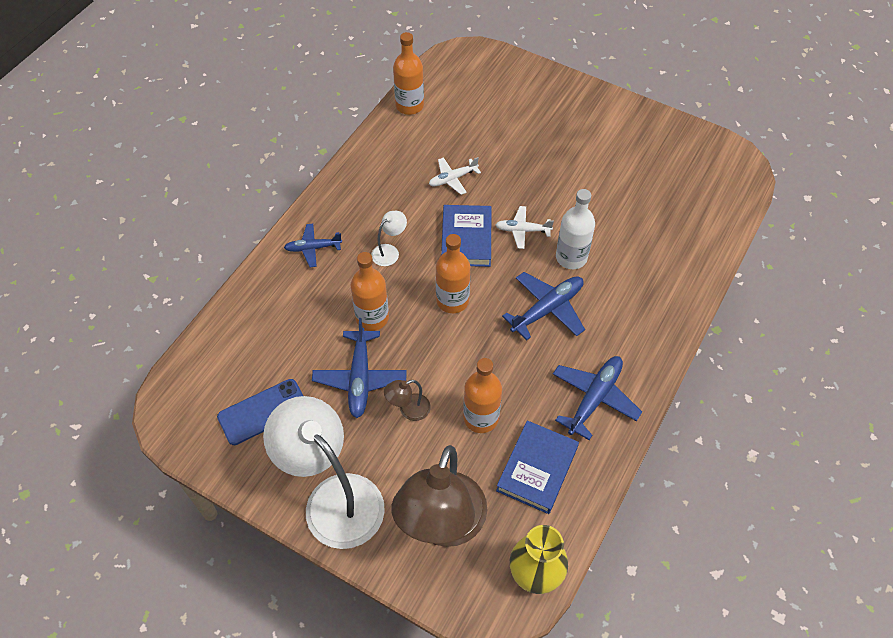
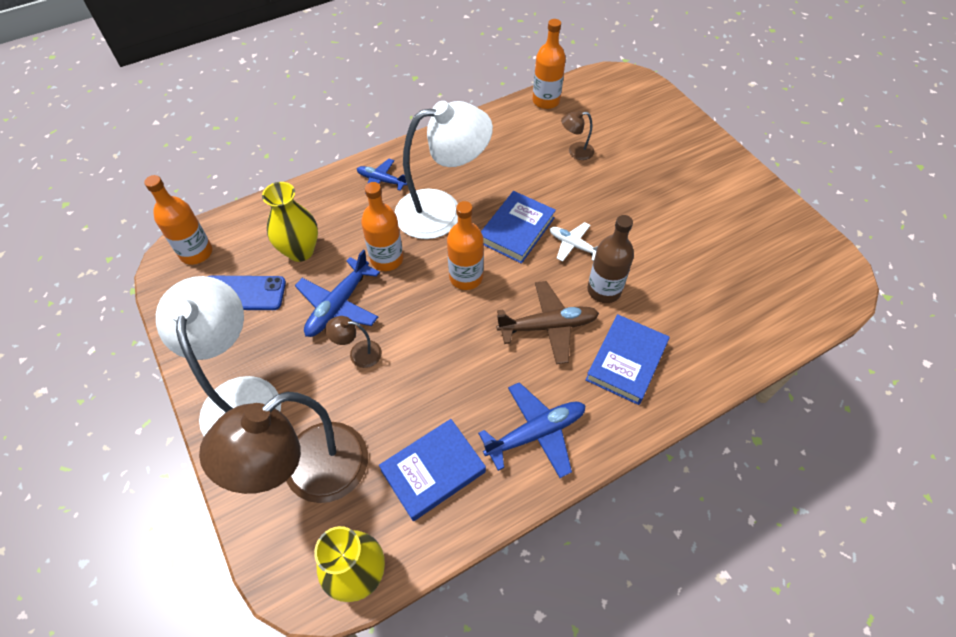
camera: 30 degrees right, 0 degrees up
(287, 348) = (300, 251): none -> yellow vase
(389, 251) = (442, 211): white lamp -> white lamp, size x2.41
(452, 179) = (541, 175): white plane -> none
(468, 144) = (575, 152): none -> brown lamp
(481, 418) = (416, 394): orange bottle -> orange bottle (196, 253)
(547, 309) = (548, 326): blue plane -> brown plane
(571, 257) = (604, 290): white bottle -> brown bottle
(625, 307) = (626, 362): none -> blue book

